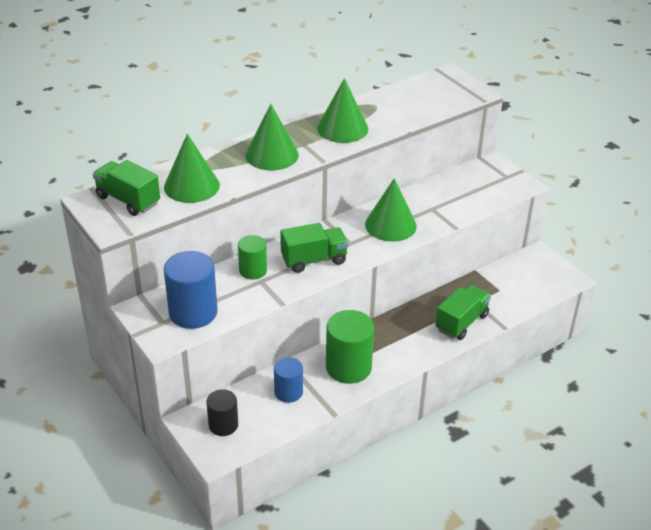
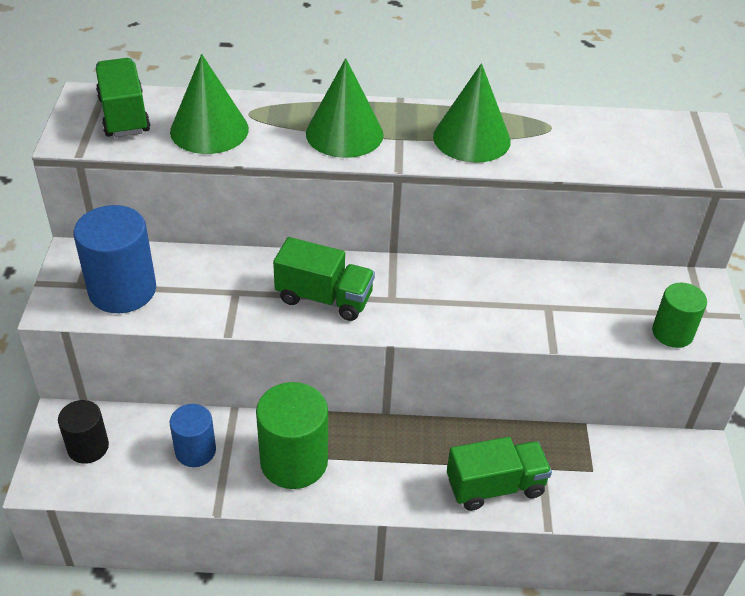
camera: 35 degrees right, 5 degrees up
(253, 270) = (241, 274): green cylinder -> green cylinder (672, 333)
(390, 225) = (468, 301): green cone -> none

